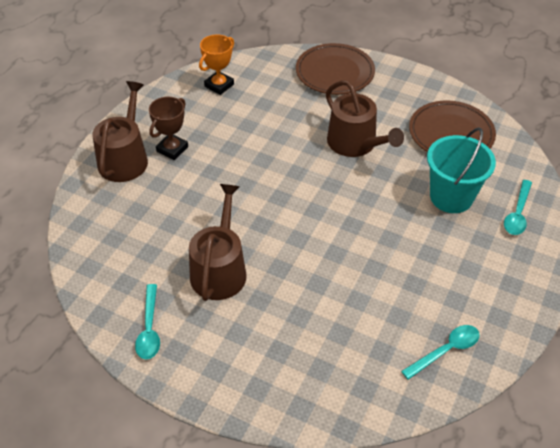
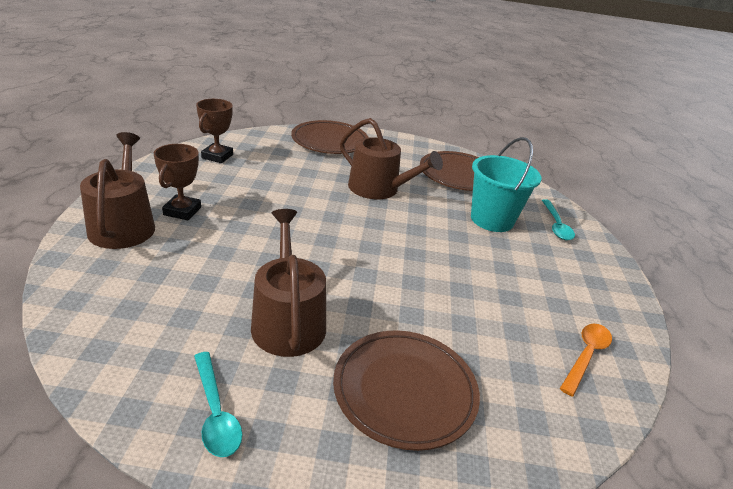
camera: 25 degrees left, 15 degrees down
(219, 85) = (217, 156): orange trophy -> brown trophy
(280, 344) = (404, 391): none -> brown plate
(446, 350) = (586, 356): turquoise spoon -> orange spoon

